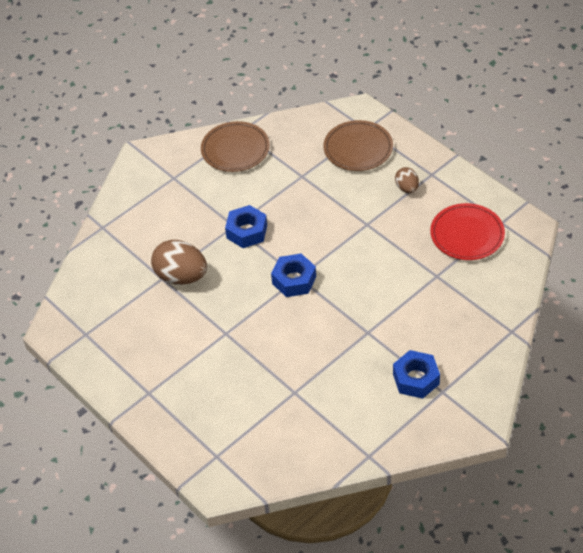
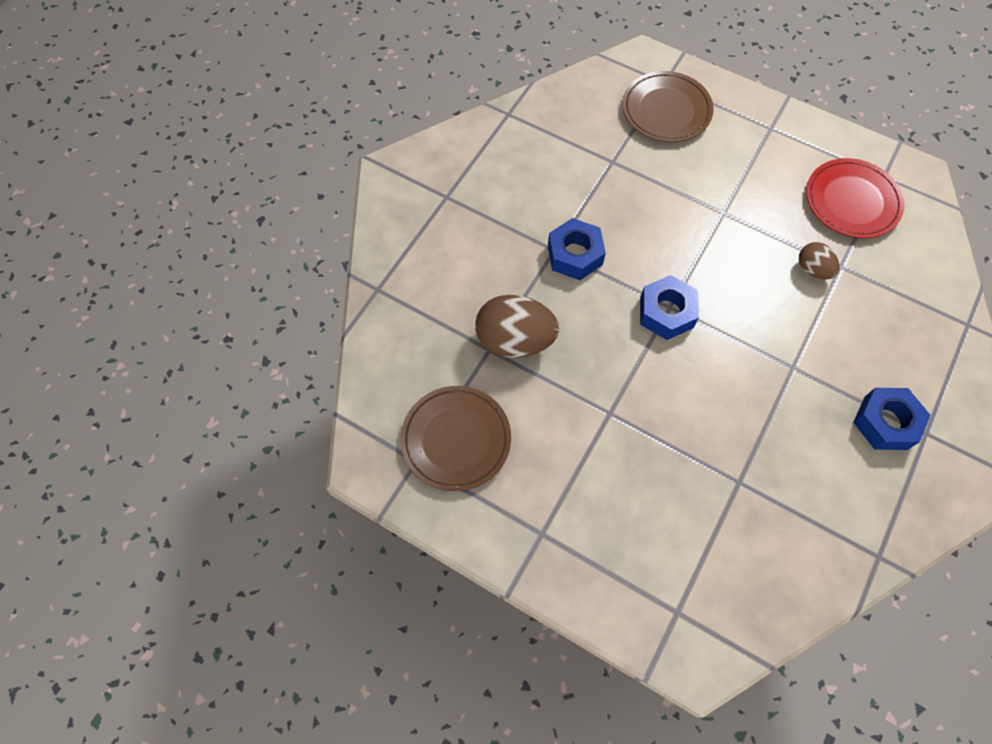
camera: 20 degrees left, 15 degrees up
(235, 149) = (511, 141): brown plate -> brown plate (456, 439)
(407, 188) = (750, 152): brown egg -> brown egg (813, 269)

